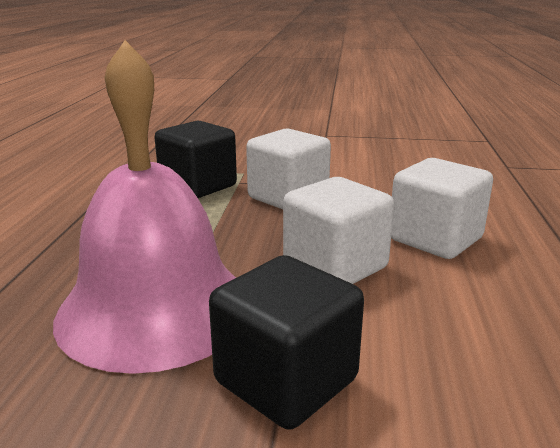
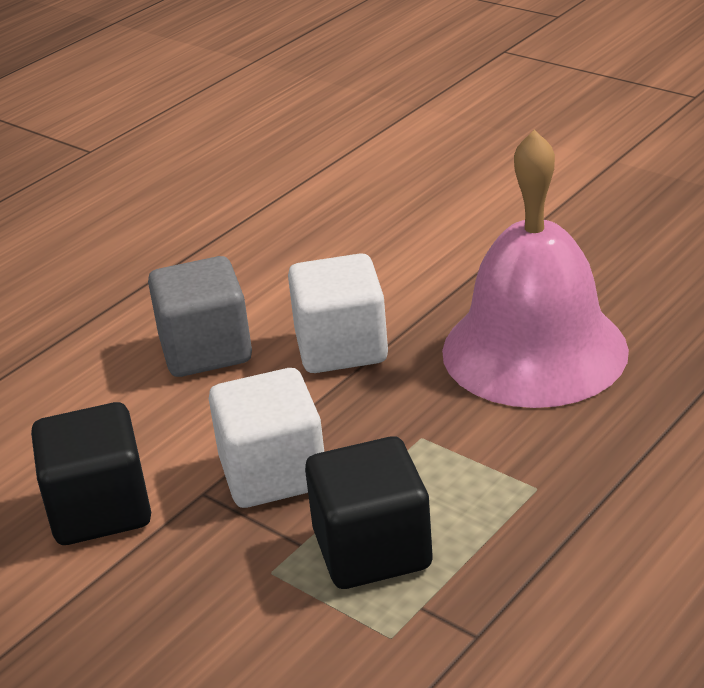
camera: 145 degrees left, 10 degrees up
(286, 381) = (472, 272): black cube -> black cube (100, 509)
(435, 239) = (206, 350): white cube -> grey cube

